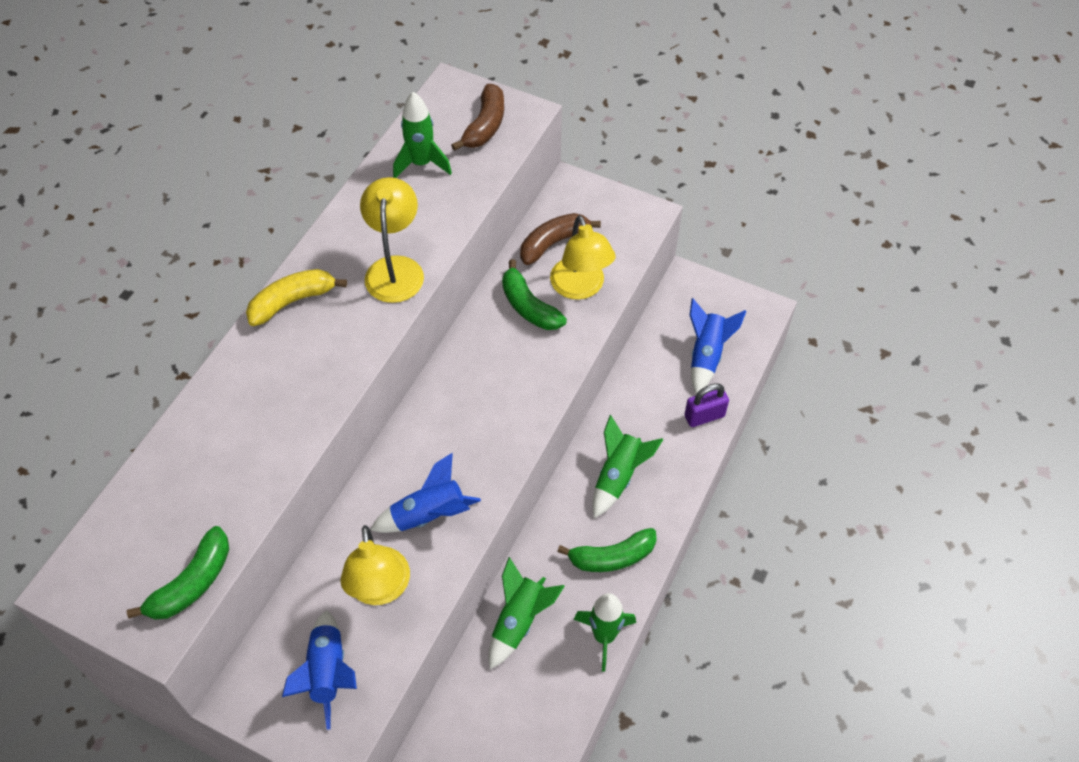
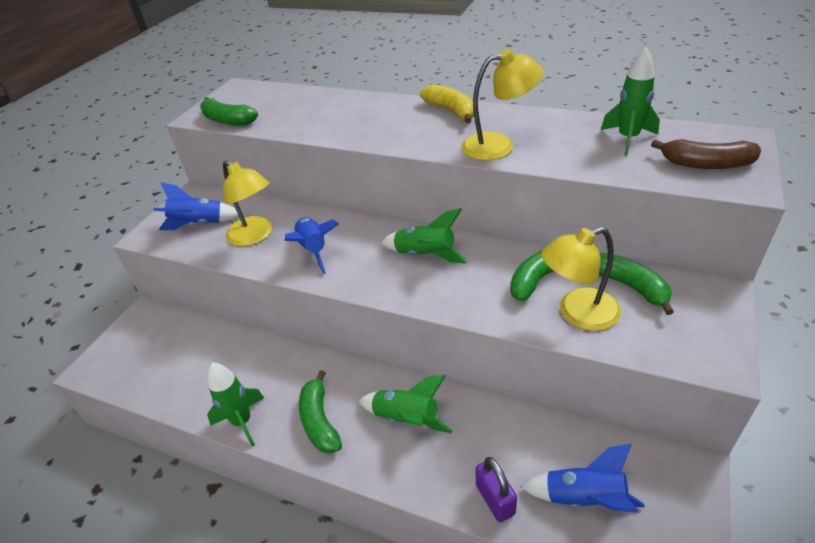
camera: 90 degrees right, 15 degrees down
(380, 589) = (255, 236): yellow lamp -> yellow lamp turned 120 degrees counterclockwise
(519, 621) = (265, 359): green rocket -> green rocket (425, 255)
(553, 243) = (629, 286): brown banana -> green banana

